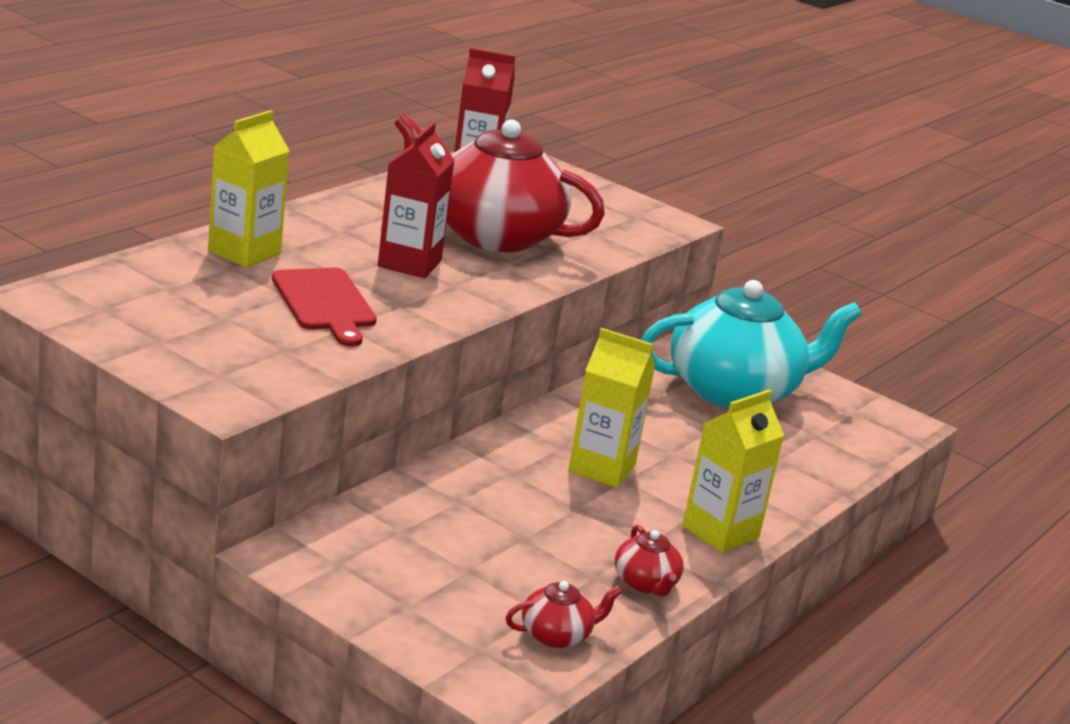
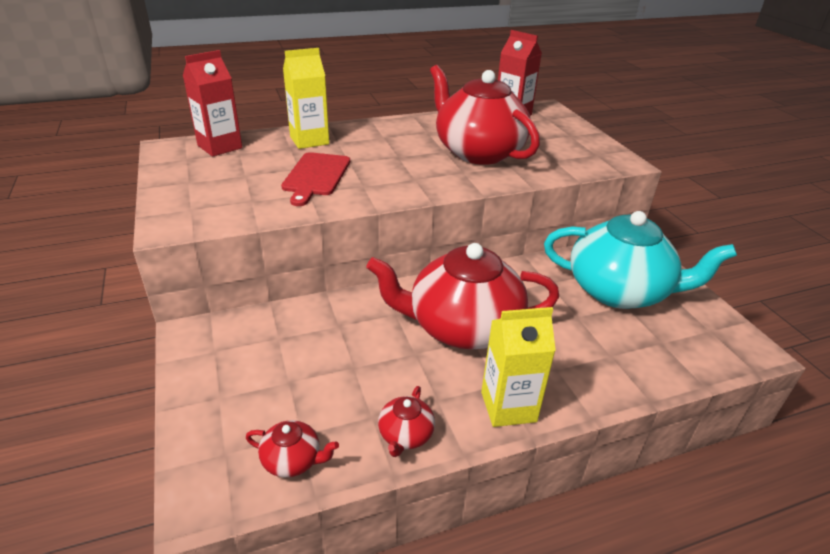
camera: 35 degrees right, 10 degrees up
(409, 263) = (401, 161): red carton -> red carton (220, 147)
(601, 468) = (462, 327): yellow carton -> red teapot

